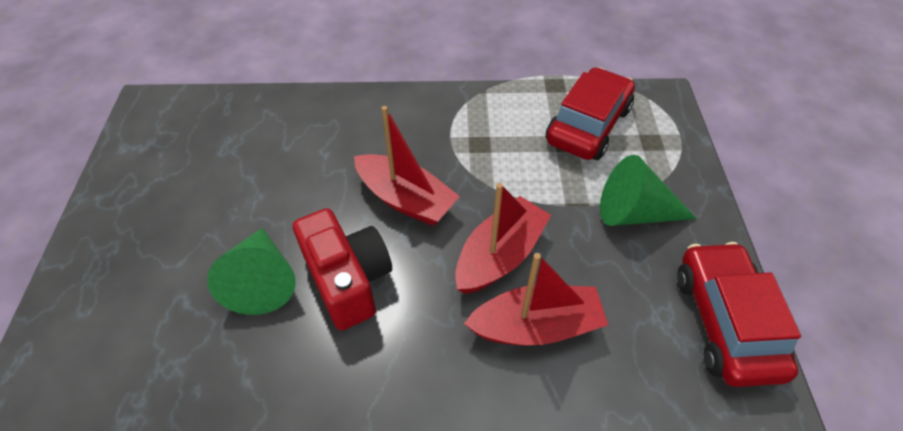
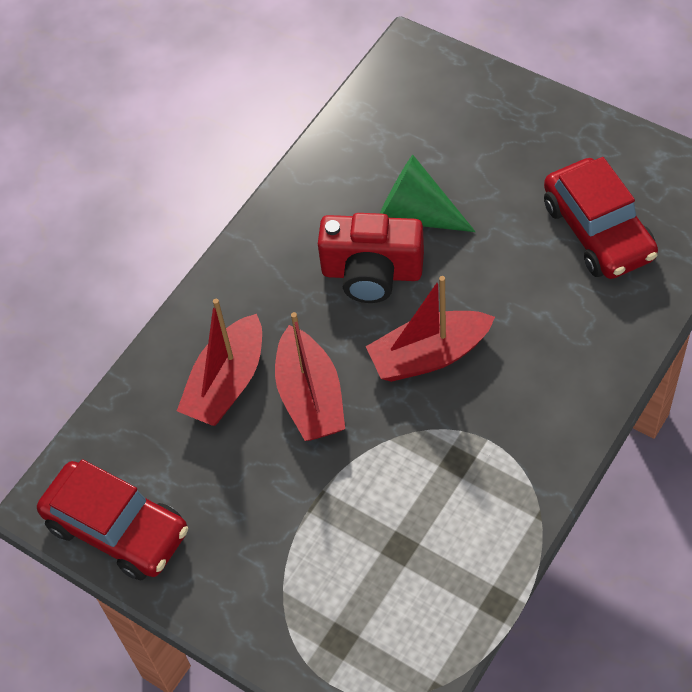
camera: 130 degrees right, 5 degrees up
(588, 125) = (408, 590): red car -> red car (598, 231)
(634, 213) = (268, 545): green cone -> none

